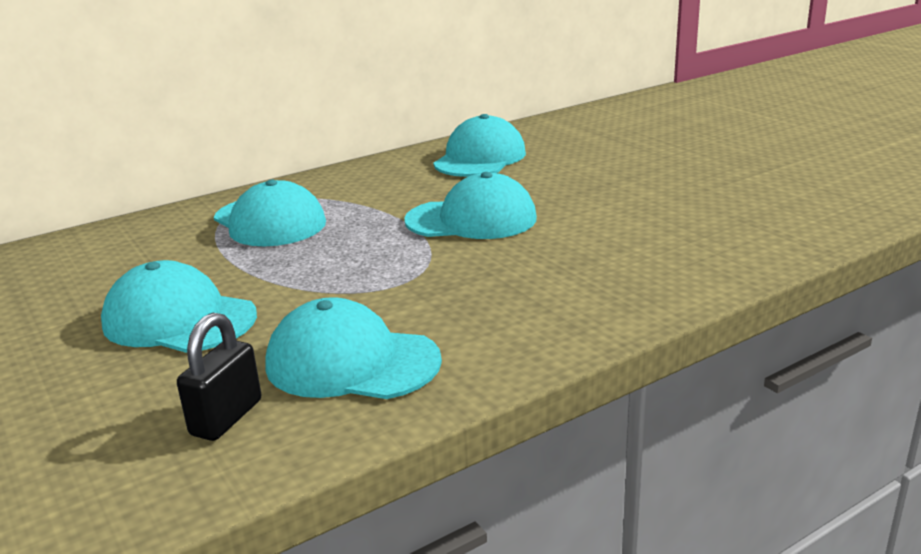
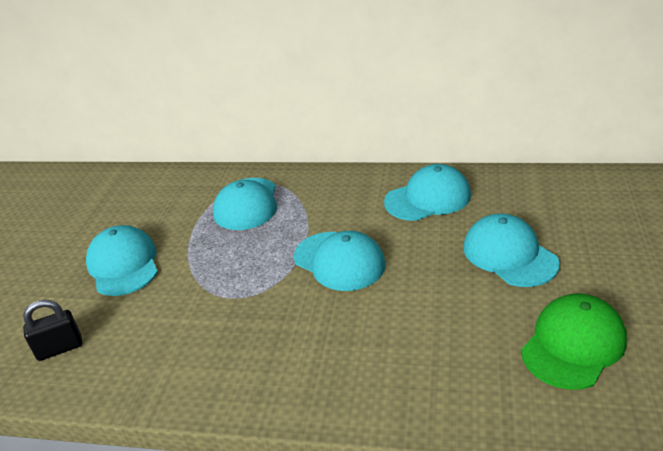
camera: 45 degrees right, 10 degrees up
(352, 362) = (140, 346): turquoise cap -> turquoise cap (509, 255)
(766, 190) = (573, 344): none -> green cap

